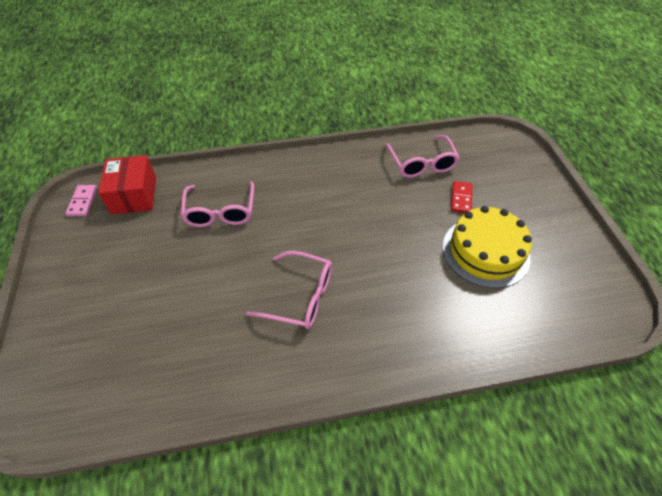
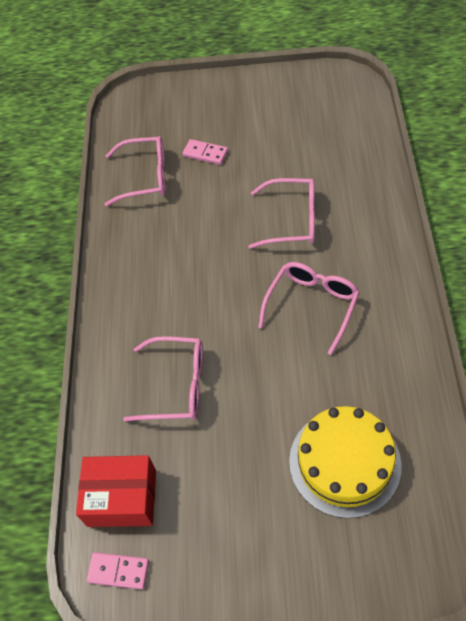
camera: 75 degrees left, 5 degrees up
(397, 272) = (292, 220): none -> pink glasses
(461, 198) = (205, 153): red domino -> pink domino
(485, 251) = (277, 149): yellow cake -> yellow cake (344, 462)

